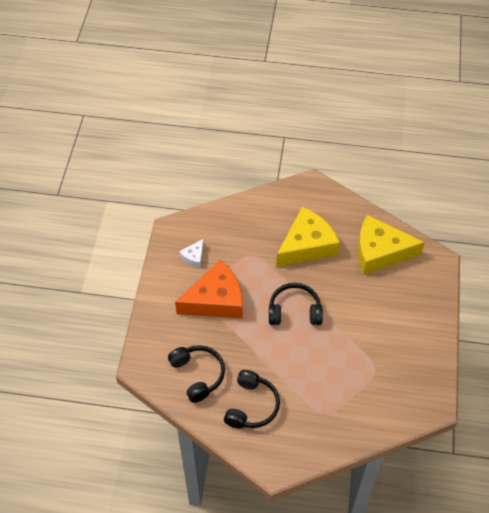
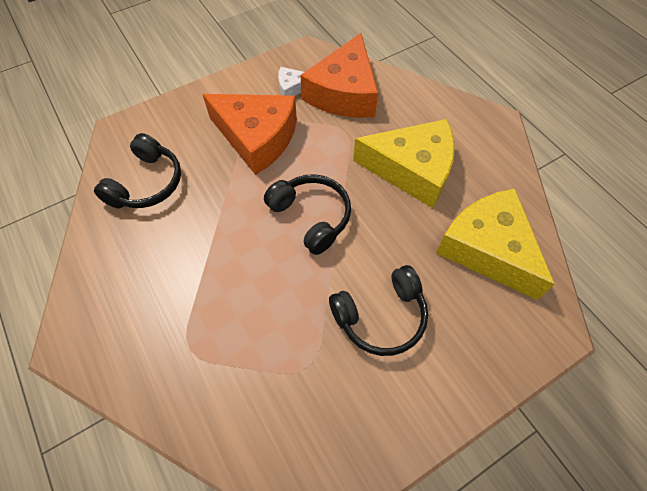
camera: 50 degrees right, 5 degrees up
(223, 235) = (344, 93): none -> orange cheese
(252, 406) = (143, 261): black headphones -> black headphones (381, 316)

